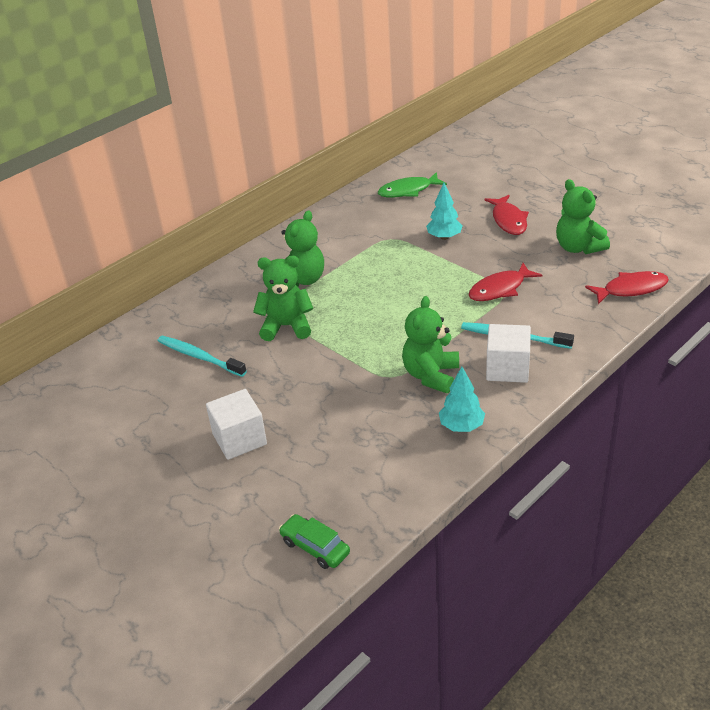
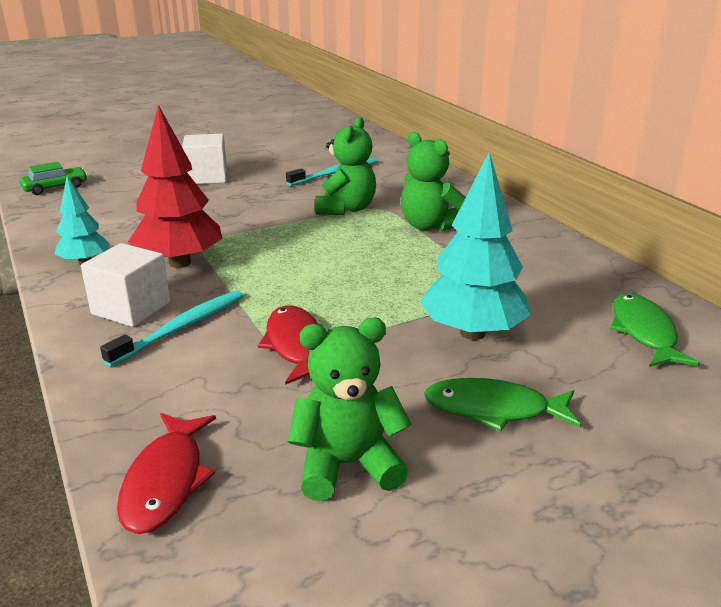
camera: 105 degrees right, 10 degrees down
(431, 375) = (180, 263): green teddy bear -> red tree
(444, 237) = (472, 333): turquoise tree -> turquoise tree, size x1.72
(508, 220) = (494, 409): red fish -> green fish

